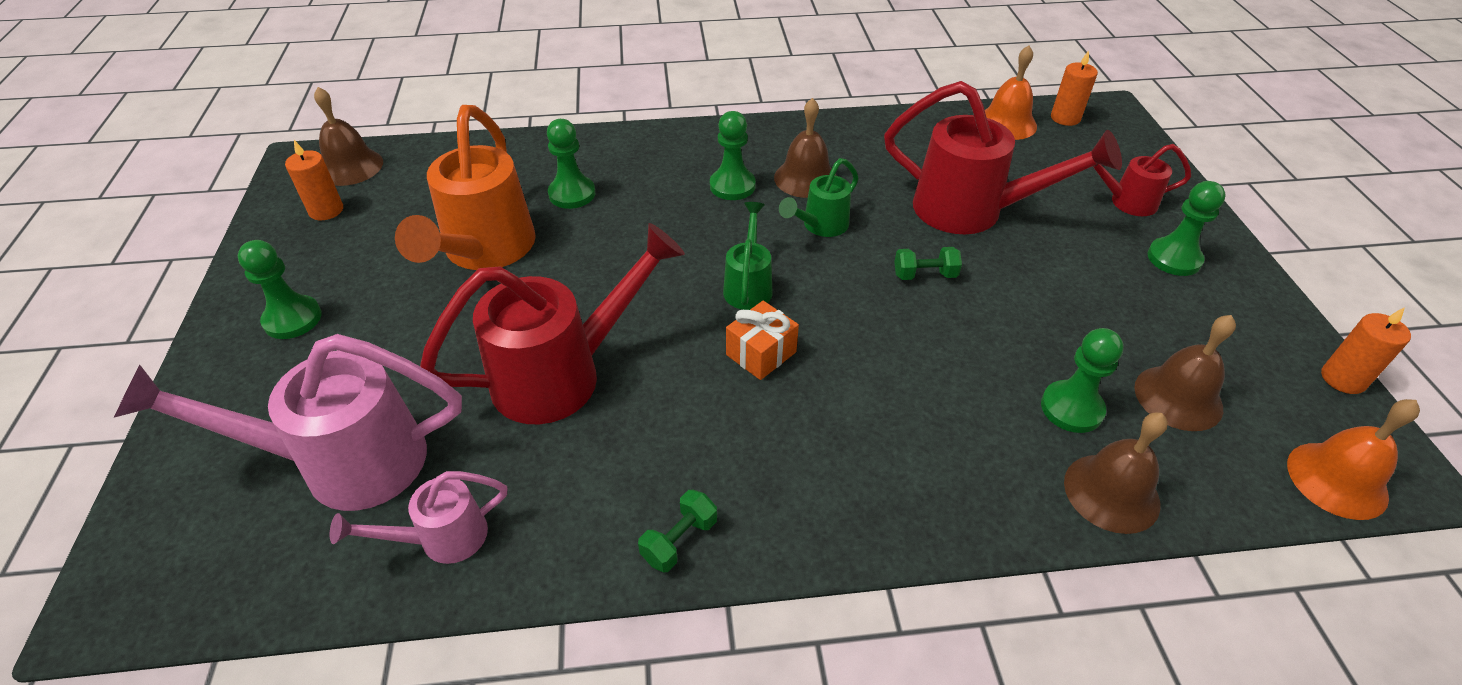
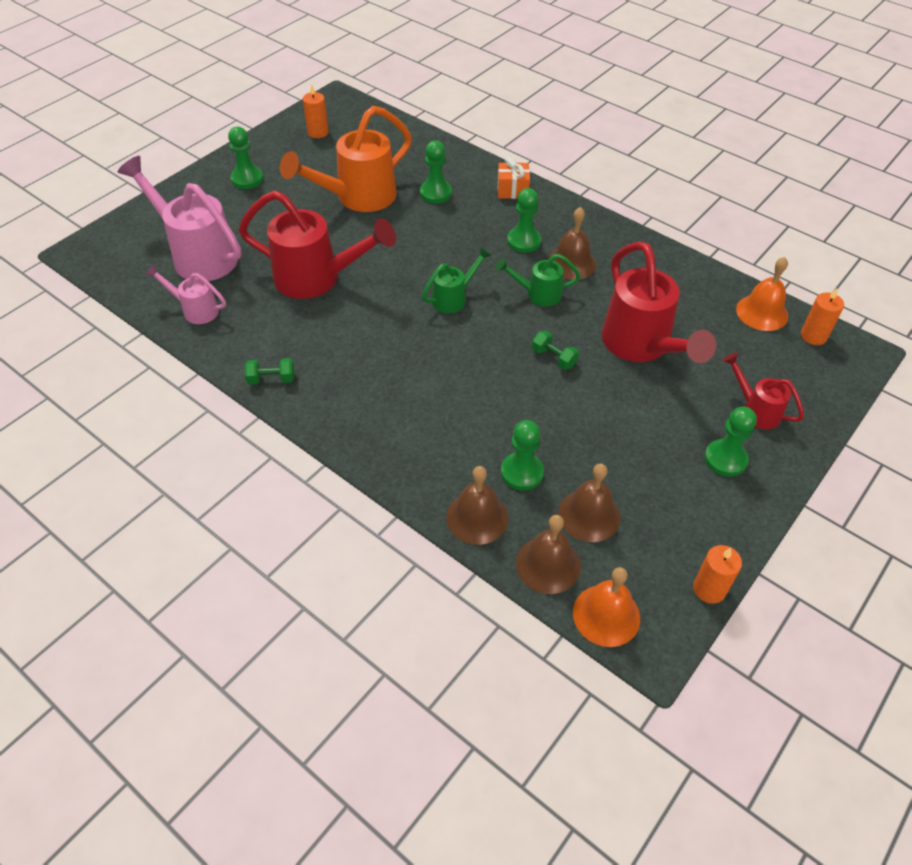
camera: 45 degrees right, 5 degrees up
(350, 167) = (354, 114): brown bell -> brown bell (548, 564)
(761, 353) = (412, 333): orange gift -> orange gift (512, 190)

